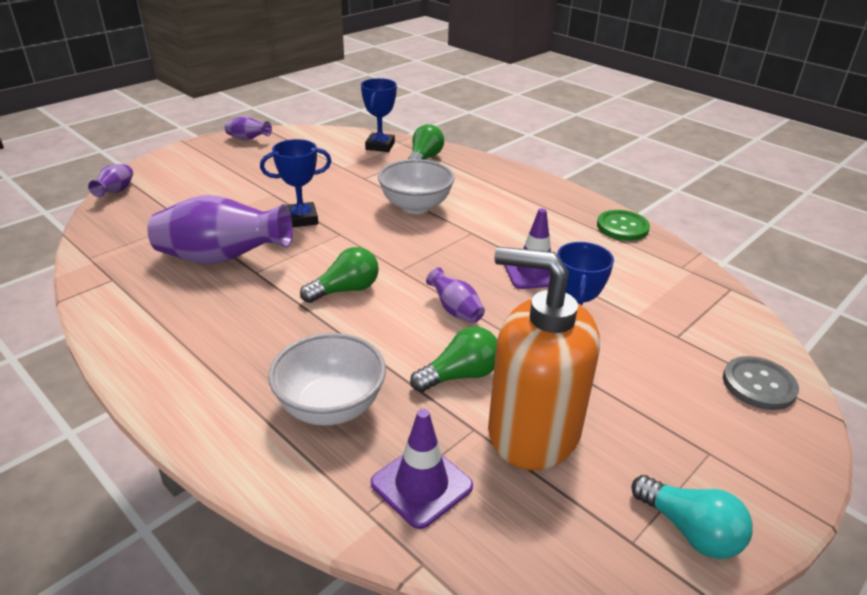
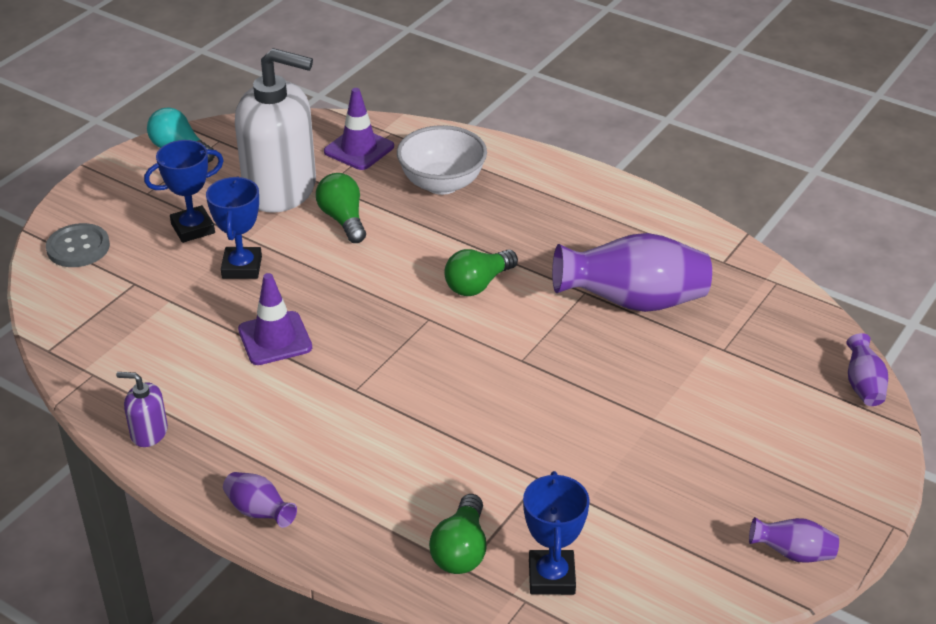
camera: 170 degrees right, 5 degrees up
(301, 219) = (583, 376): blue trophy -> blue trophy (193, 228)
(416, 206) = (441, 426): white bowl -> none
(455, 310) = (357, 278): purple vase -> purple vase (259, 512)
(460, 375) = (343, 219): green light bulb -> green light bulb turned 105 degrees clockwise
(533, 430) = (281, 189): orange soap dispenser -> white soap dispenser
(622, 227) = (149, 432): green button -> purple soap dispenser

